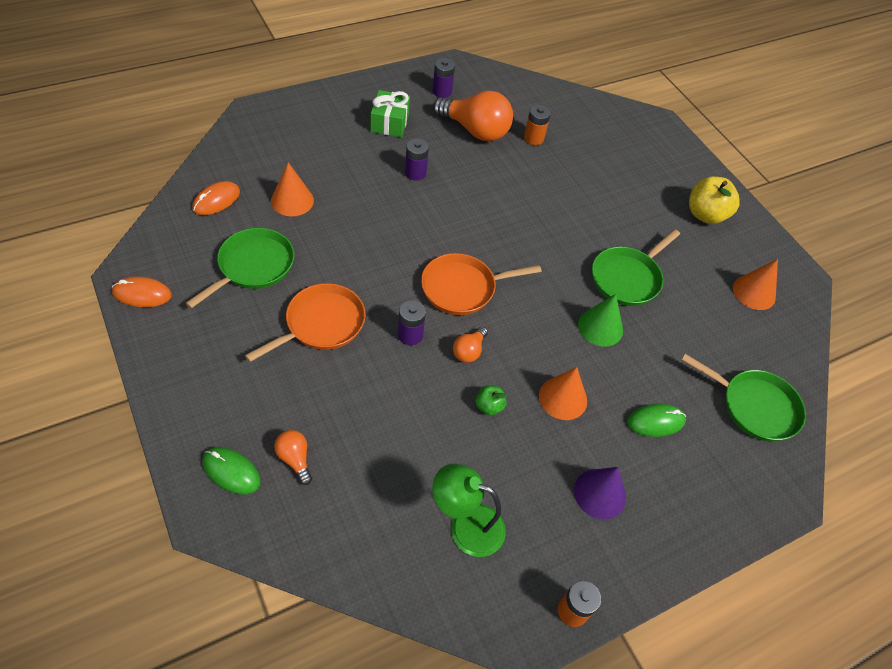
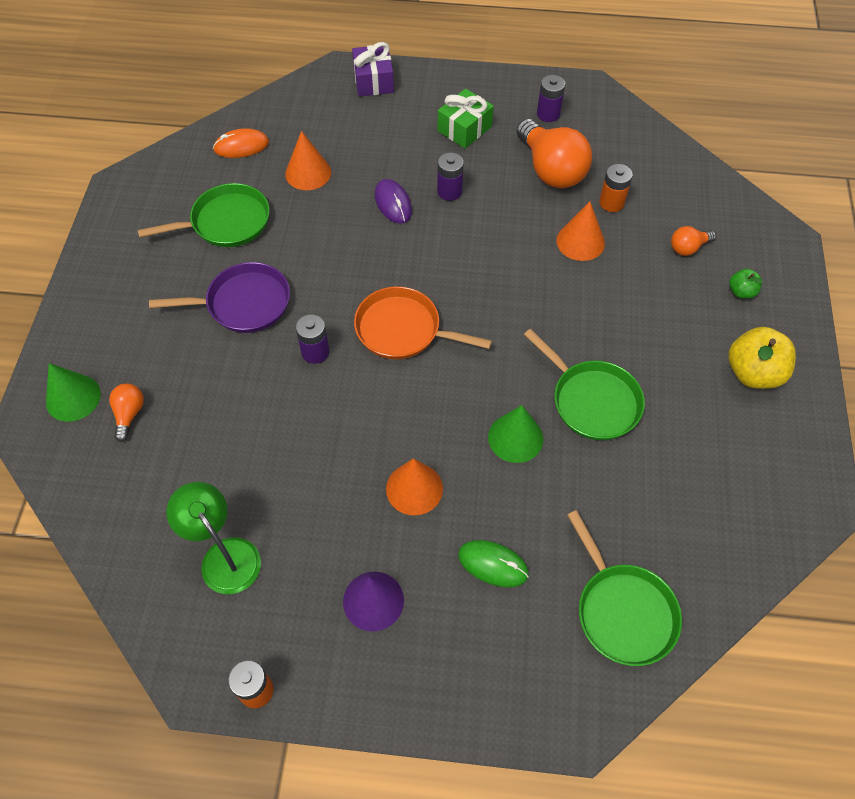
camera: 40 degrees right, 5 degrees up
(142, 294) = (118, 208): orange mouse -> none
(231, 471) = (73, 398): green mouse -> green cone
(289, 111) = (373, 81): none -> purple gift
(321, 324) = (243, 303): orange pan -> purple pan
(380, 198) = (393, 203): none -> purple mouse
(469, 351) = (358, 395): orange light bulb -> orange light bulb (688, 248)
(489, 406) = (334, 458): green apple -> green apple (741, 292)
(627, 278) = (592, 401): green pan -> green pan turned 120 degrees counterclockwise
(754, 292) = (737, 488): orange cone -> orange cone (580, 241)

